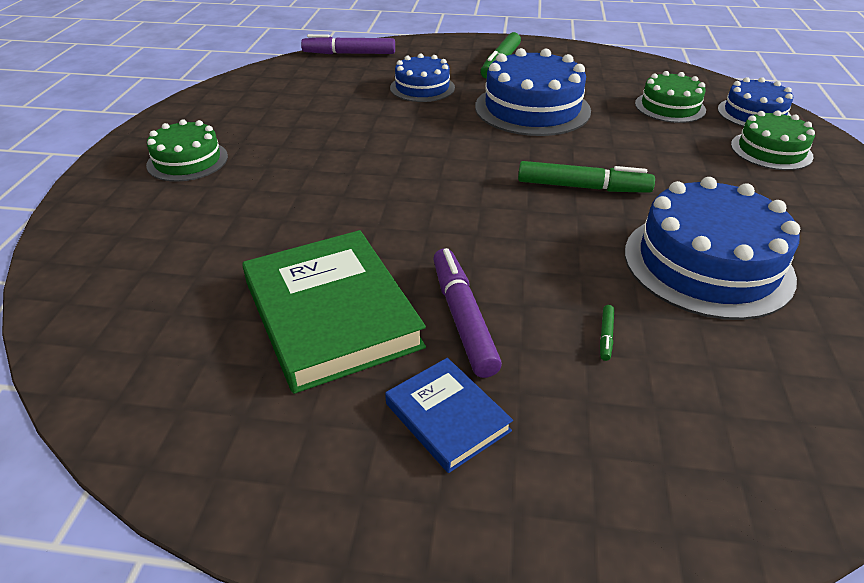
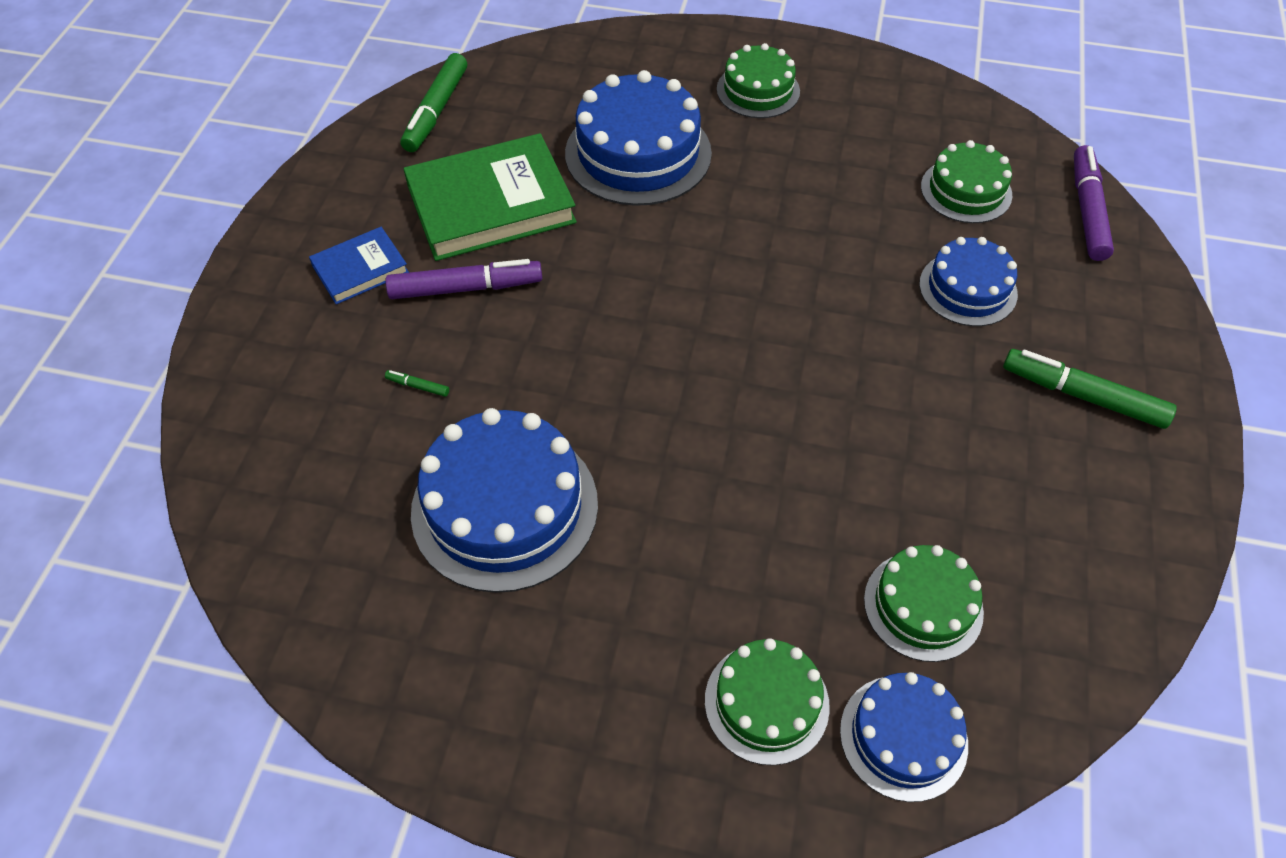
camera: 95 degrees right, 15 degrees up
(328, 85) = (966, 190): none -> green cake
(532, 108) = (904, 411): blue cake -> blue cake (638, 153)
(582, 187) = (677, 425): green marker -> green marker (436, 111)

